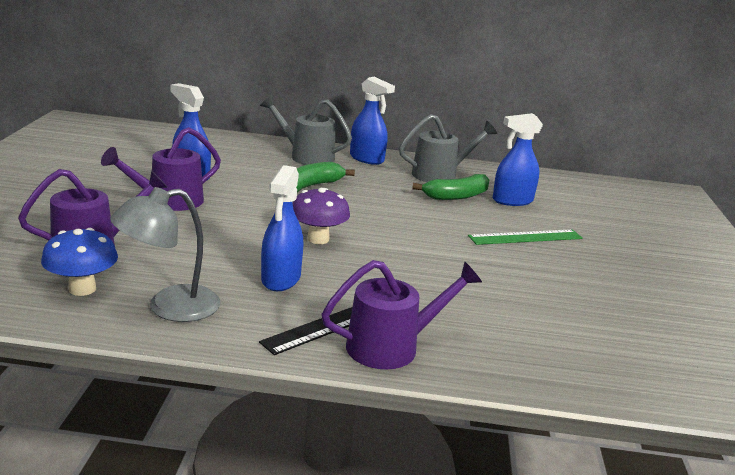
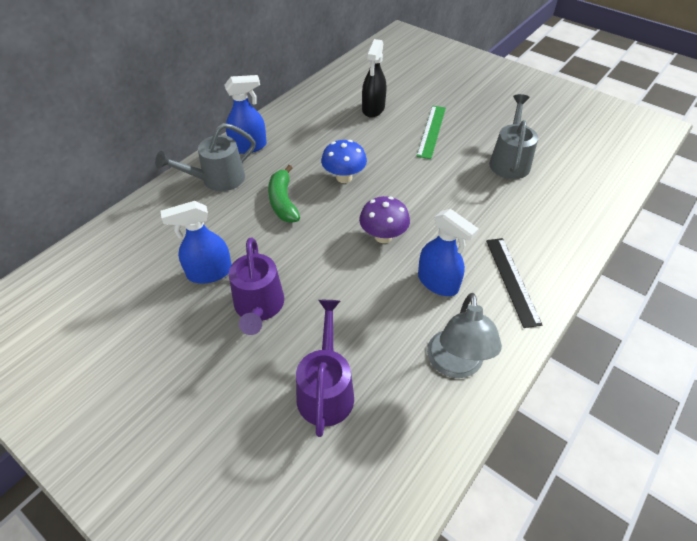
camera: 55 degrees left, 25 degrees up
(82, 289) = (403, 417): blue mushroom -> blue mushroom (344, 177)
(392, 346) = (548, 261): purple watering can -> none
(440, 174) = (307, 121): grey watering can -> grey watering can (510, 161)
(456, 196) = (350, 131): green banana -> none
(512, 201) = (373, 109): blue spray bottle -> black spray bottle

